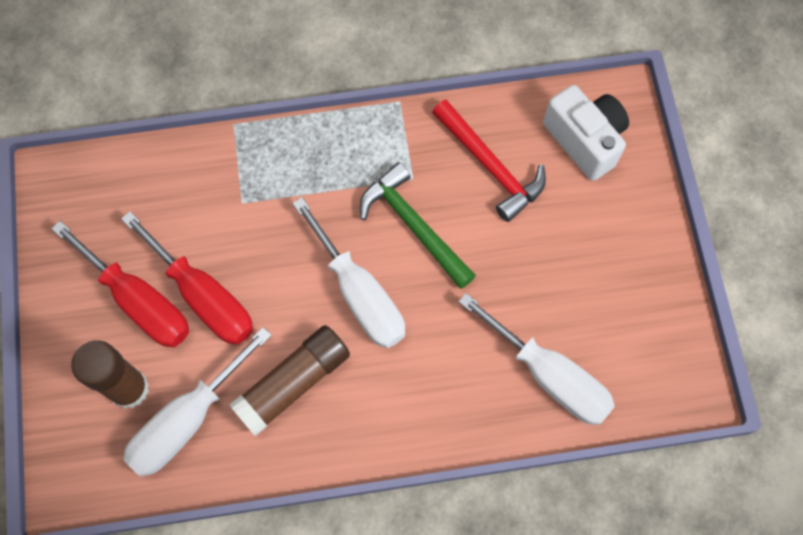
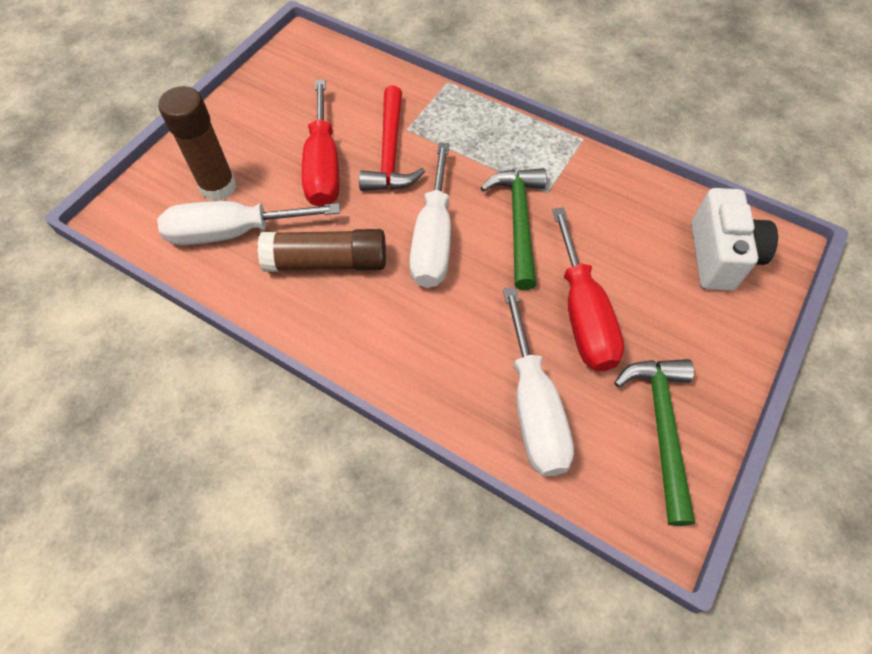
camera: 40 degrees right, 10 degrees down
(139, 301) = (279, 141): red screwdriver -> red screwdriver (583, 314)
(490, 166) = (619, 223): red hammer -> red hammer (390, 152)
(644, 320) = (661, 428): none -> green hammer

